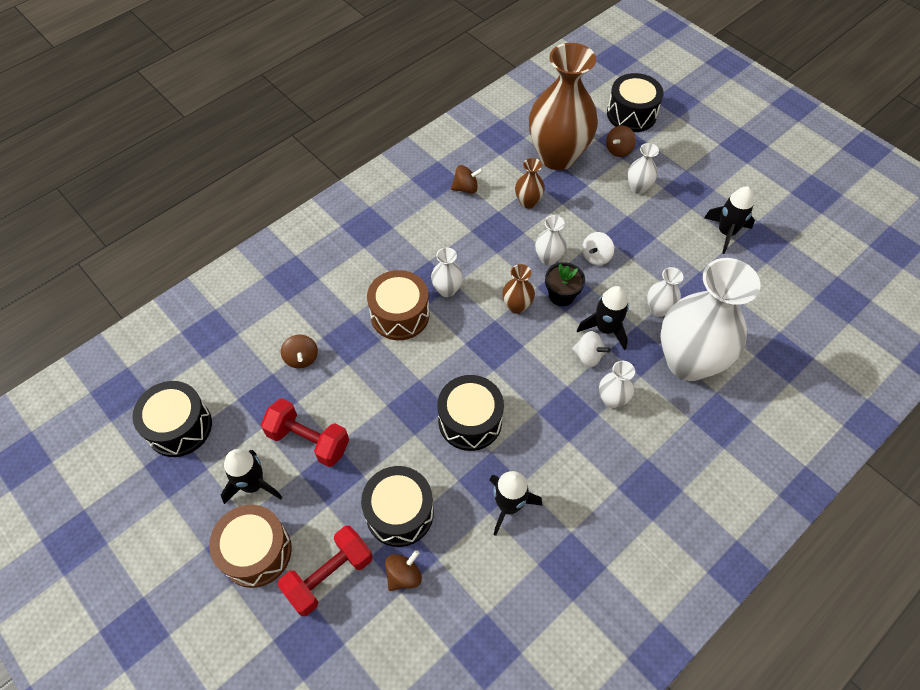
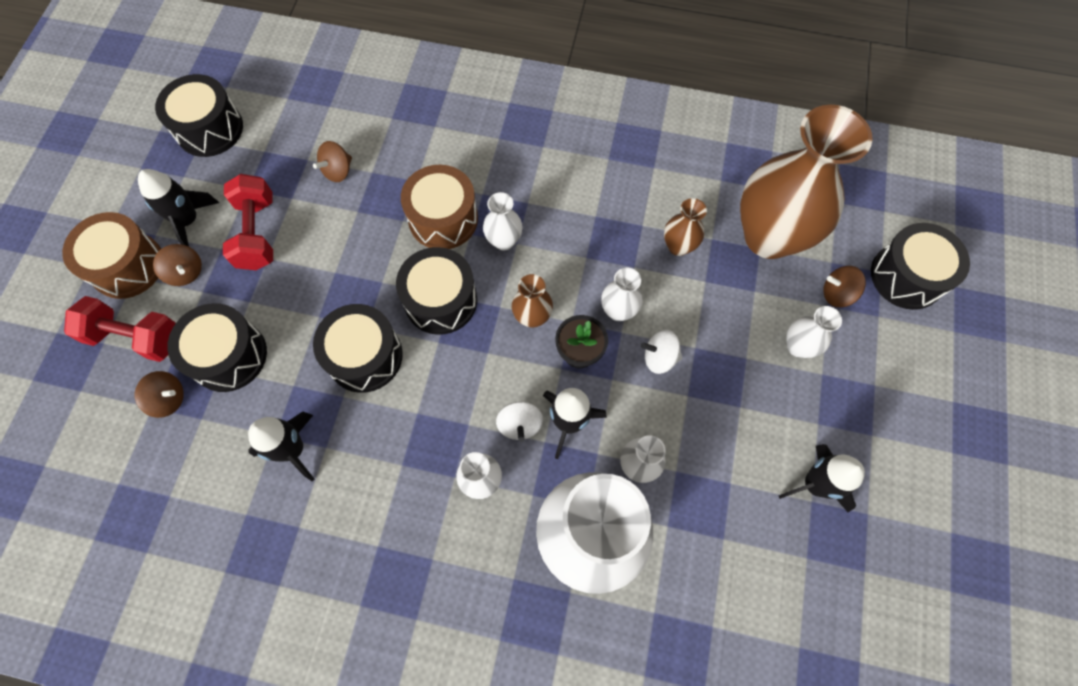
camera: 55 degrees right, 10 degrees up
(463, 351) = (441, 300): none -> black drum
(466, 188) = (647, 177): brown spinning top -> brown spinning top (186, 272)

